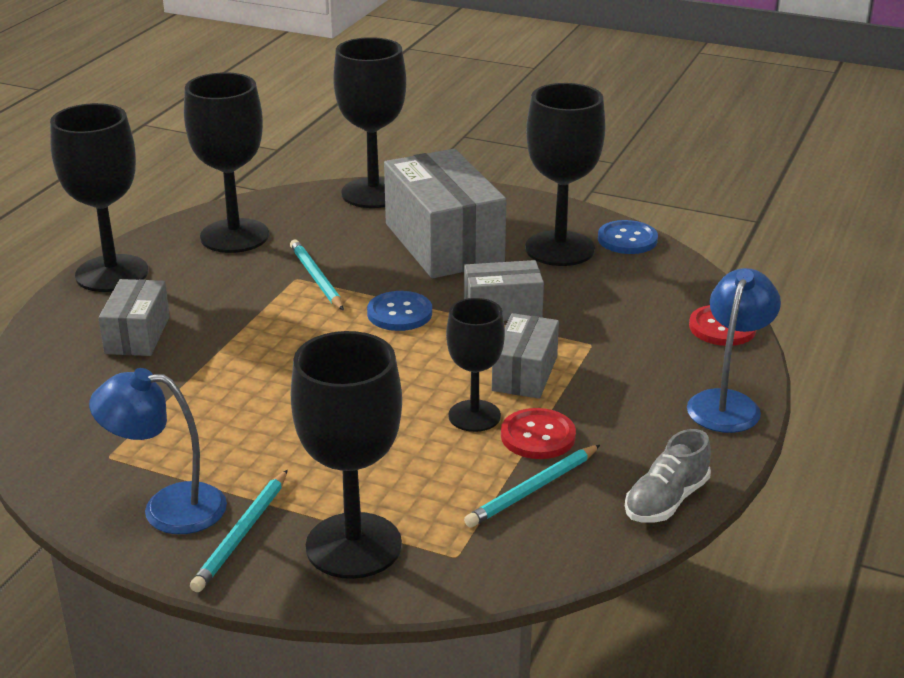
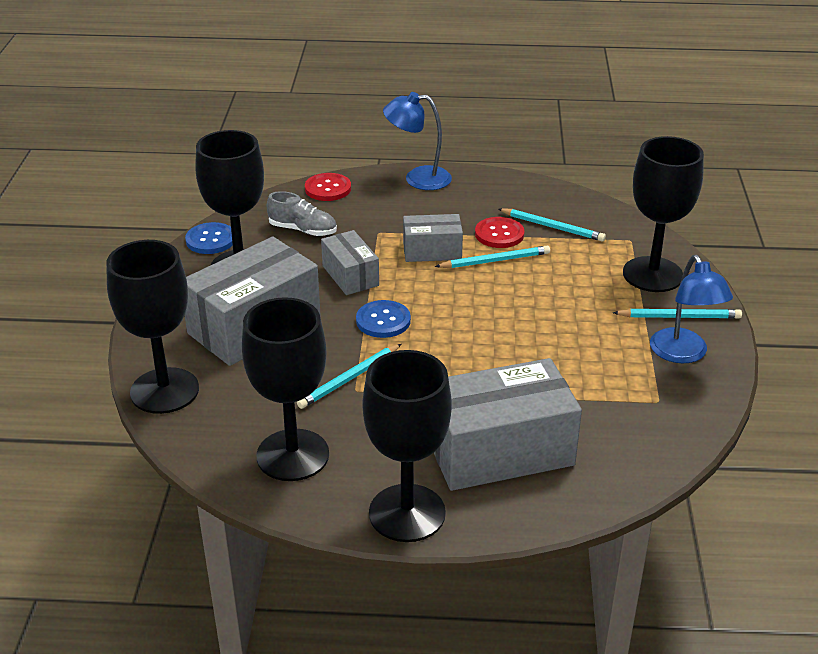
camera: 110 degrees left, 5 degrees up
(137, 335) = (499, 451): grey box -> grey box, size x1.86
(474, 416) = (495, 260): black goblet -> turquoise pencil
(666, 500) = (528, 186): grey shoe -> grey shoe (303, 230)

